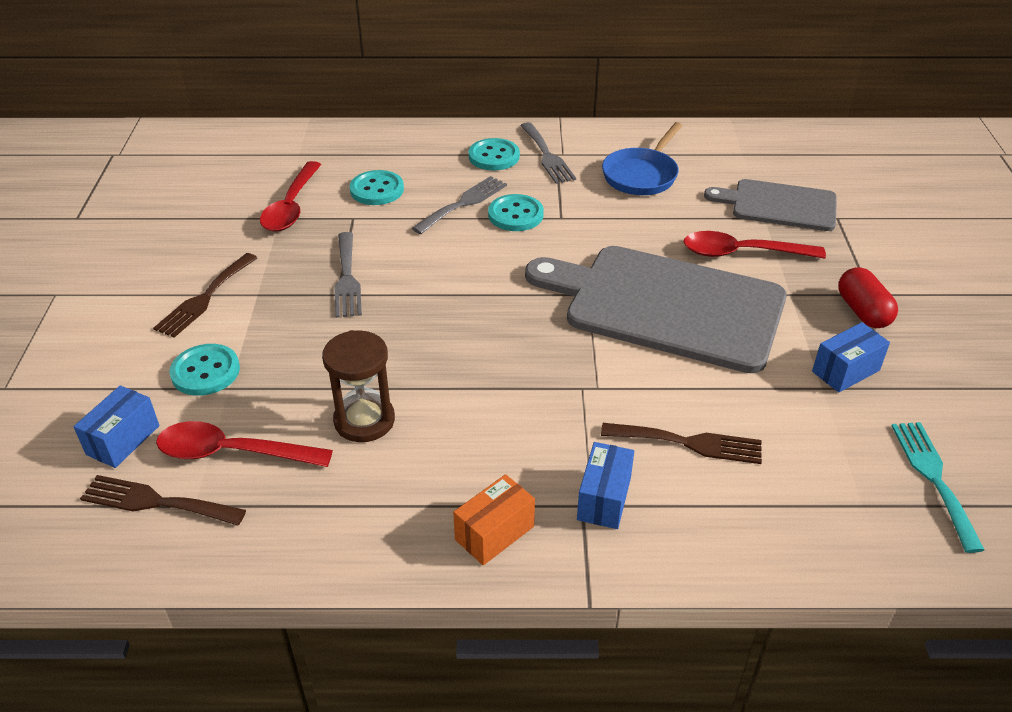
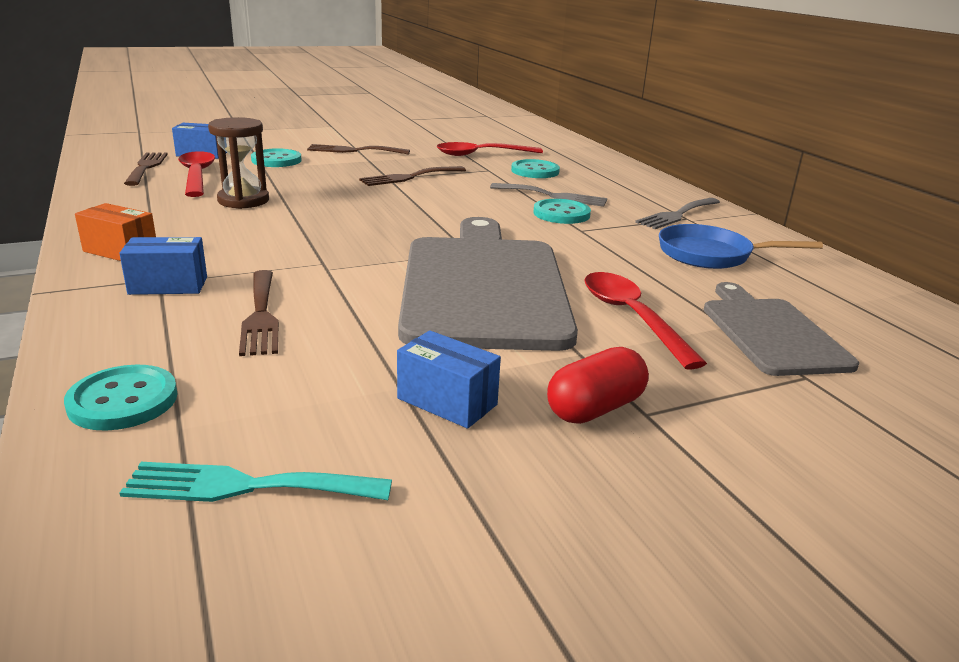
camera: 65 degrees right, 15 degrees down
(347, 278) = (409, 177): grey fork -> brown fork
(494, 156) = (642, 197): turquoise button -> turquoise button (123, 400)
(933, 478) = (246, 486): turquoise fork -> turquoise fork turned 150 degrees counterclockwise

